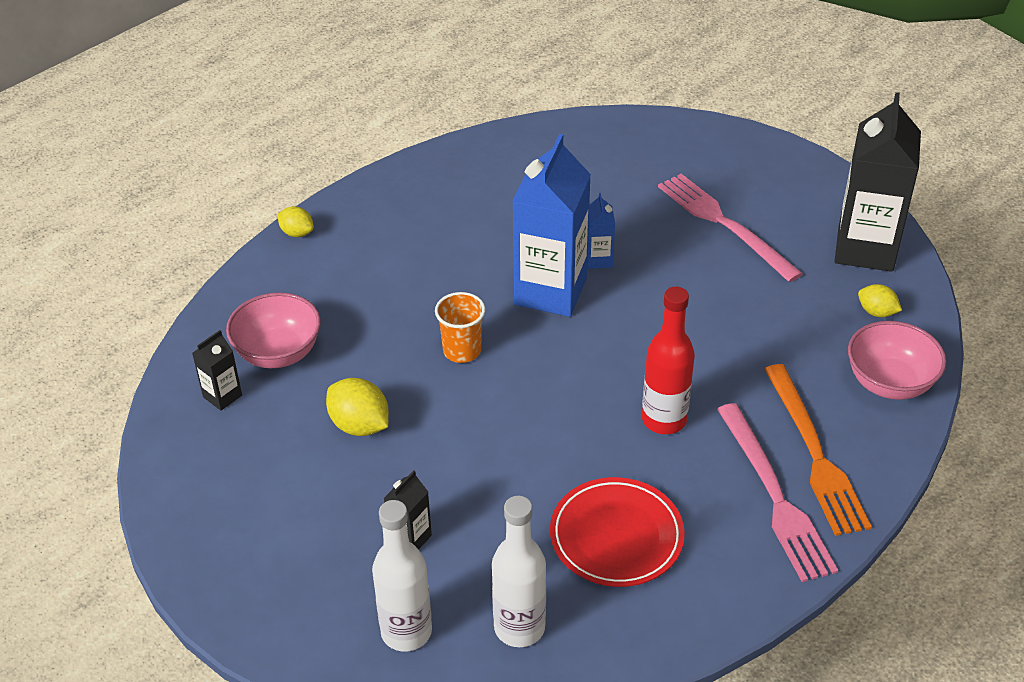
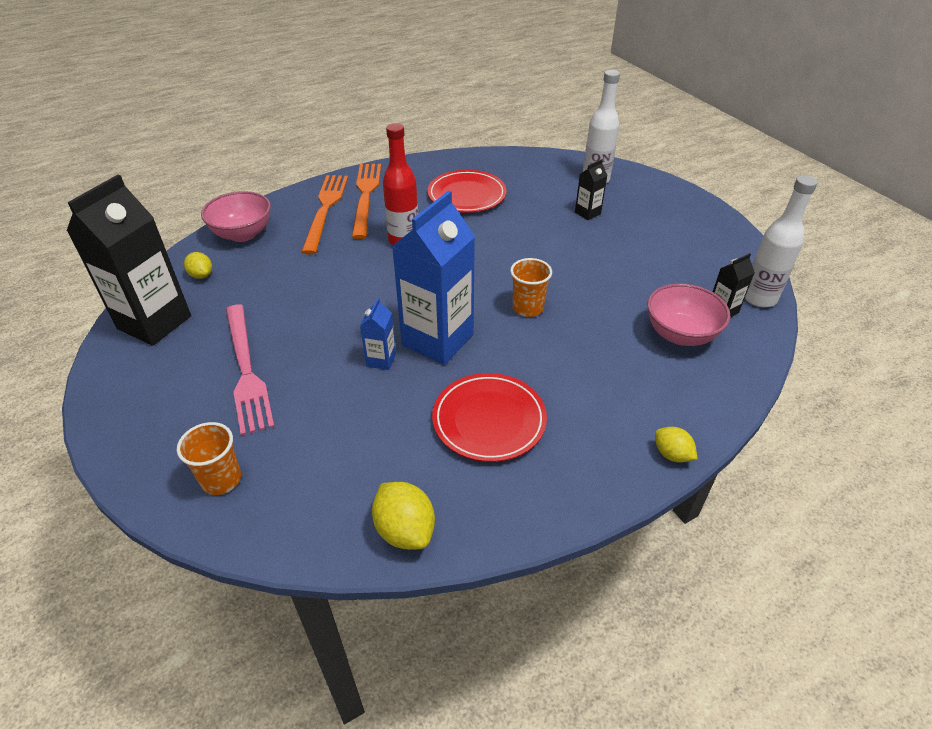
camera: 165 degrees left, 0 degrees up
(360, 425) = (614, 273): yellow lemon -> yellow lemon (405, 530)
(468, 228) = (489, 420): none -> red plate
(519, 627) = (535, 172): white bottle -> white bottle (759, 298)
(669, 146) = (221, 480): none -> orange cup
(775, 496) = (366, 196): pink fork -> orange fork

